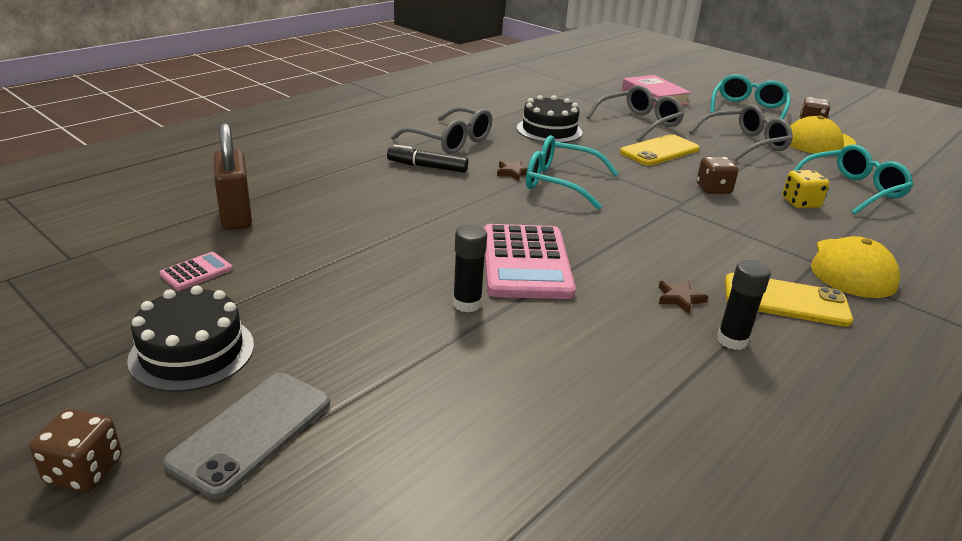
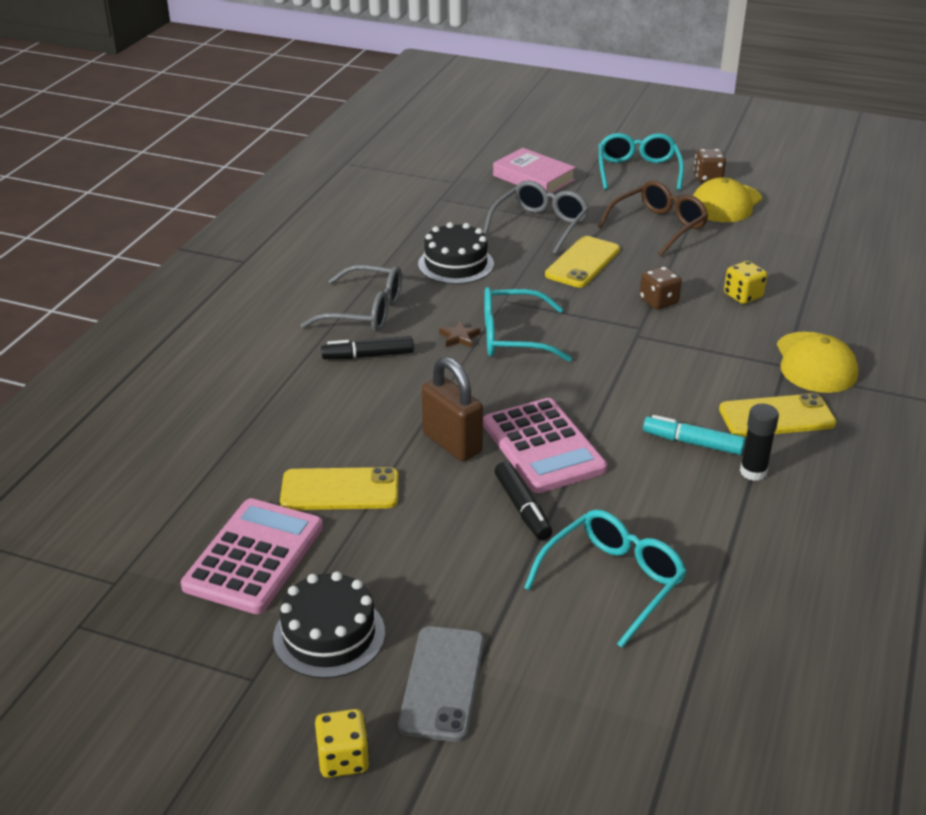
camera: 20 degrees left, 5 degrees up
(84, 471) = (343, 759): brown dice -> yellow dice
(196, 272) = (254, 556): pink calculator -> pink calculator, size x2.25
(236, 216) = (230, 481): brown padlock -> brown padlock (452, 443)
(316, 246) = (340, 490): none -> yellow phone
(467, 304) = (522, 508): black glue stick -> black marker
(679, 298) = (693, 443): brown star -> turquoise marker
(744, 143) = (658, 227): grey glasses -> brown glasses
(851, 190) = (780, 264): turquoise glasses -> turquoise glasses (612, 582)

